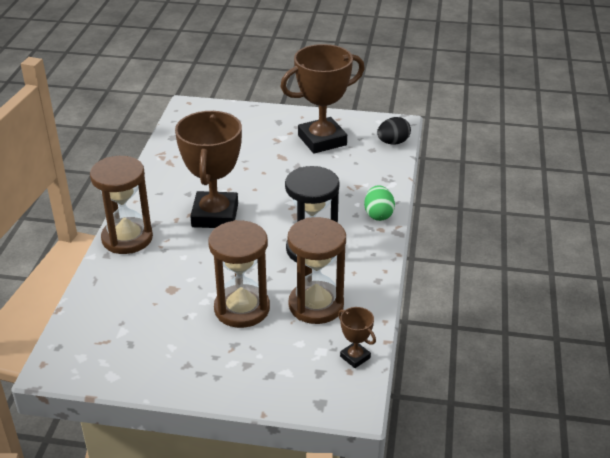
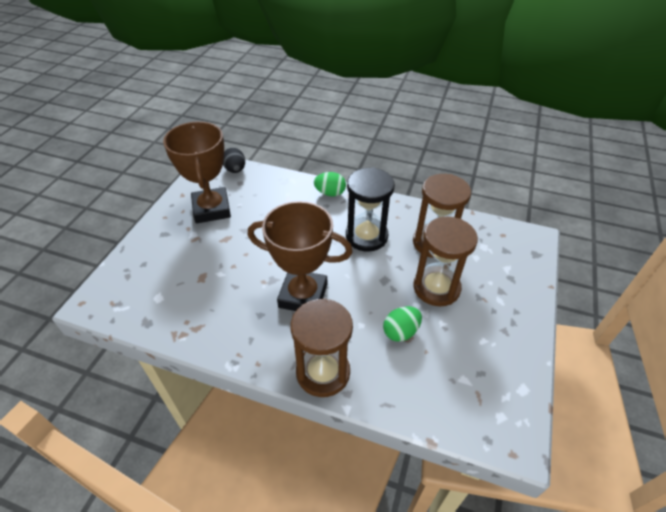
camera: 80 degrees left, 10 degrees up
(177, 284) = (400, 332): none -> green egg
(355, 357) = (489, 230): brown trophy -> none

